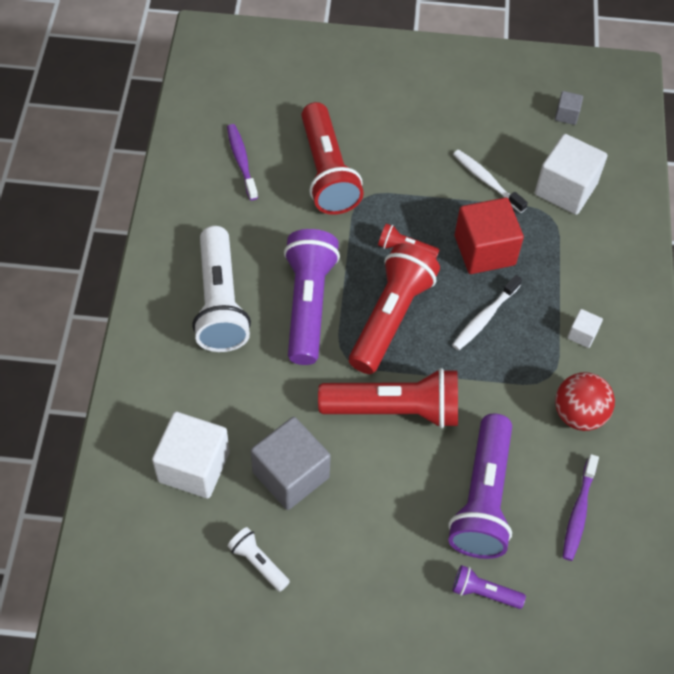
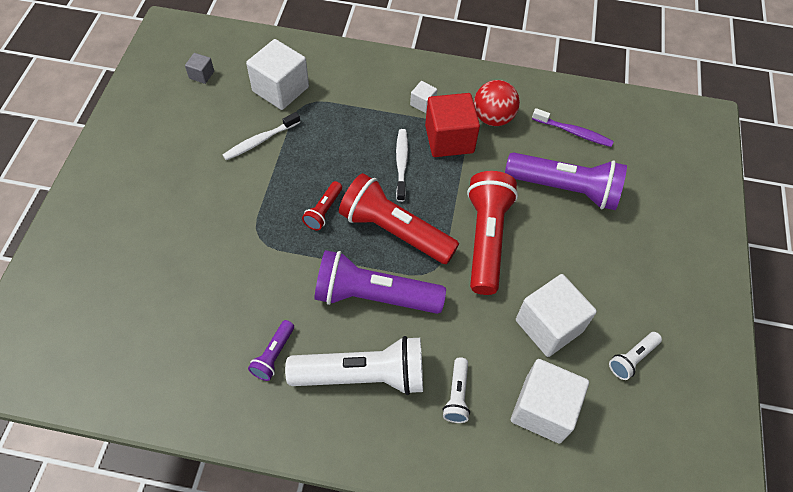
camera: 85 degrees left, 0 degrees up
(204, 386) = (457, 395): none -> white flashlight
(241, 161) = (188, 343): purple toothbrush -> none
(291, 475) = (549, 326): grey cube -> white cube
(327, 172) = (221, 265): red flashlight -> none
(484, 250) = (334, 153): red cube -> red cube (449, 139)
(484, 318) = (401, 163): white toothbrush -> white toothbrush turned 135 degrees counterclockwise
(484, 592) = (641, 199): purple flashlight -> purple flashlight (274, 355)

